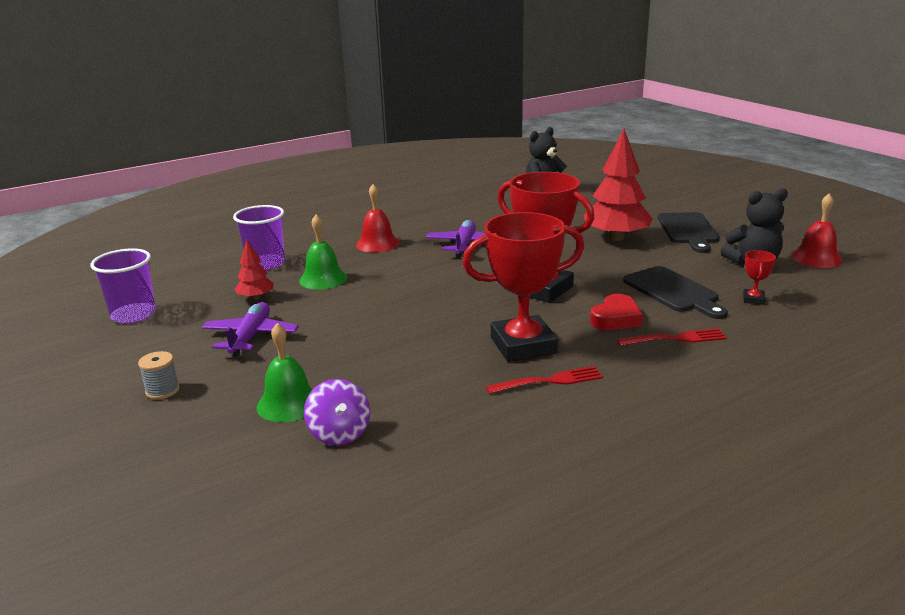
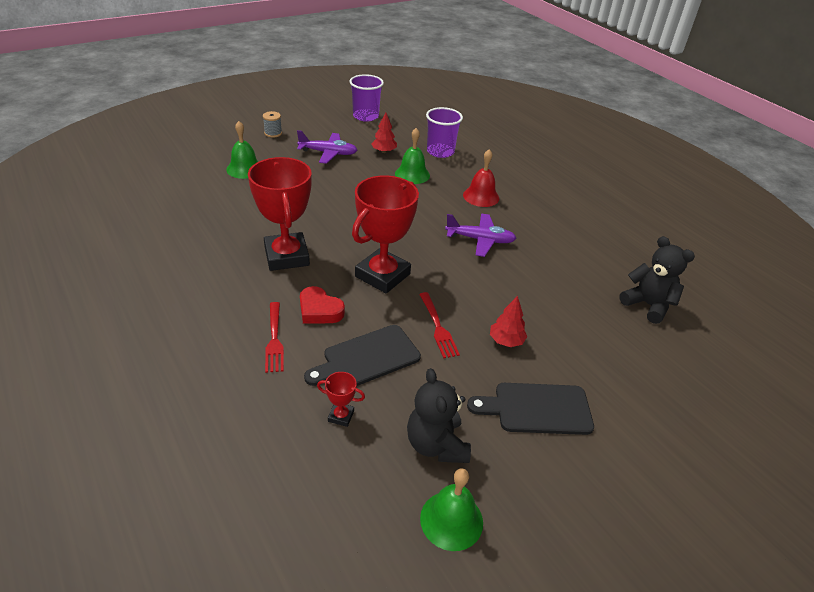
camera: 85 degrees right, 15 degrees up
(339, 433) = (207, 185): purple spinning top -> none
(548, 381) = (232, 263): red fork -> red fork (437, 327)
(616, 238) = (506, 341): red tree -> red tree, size x0.50
(816, 258) = (451, 520): red bell -> green bell

